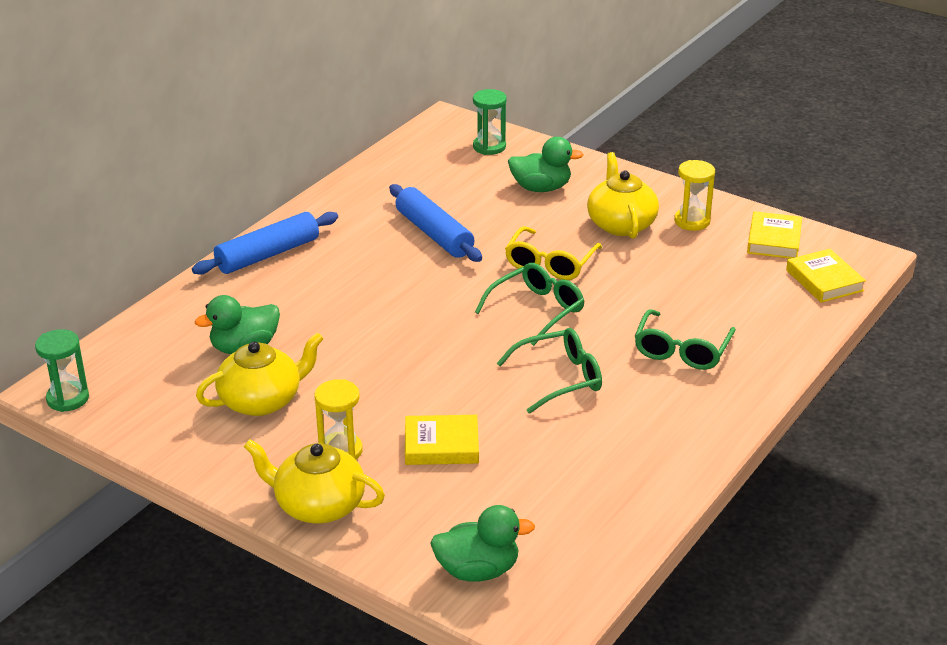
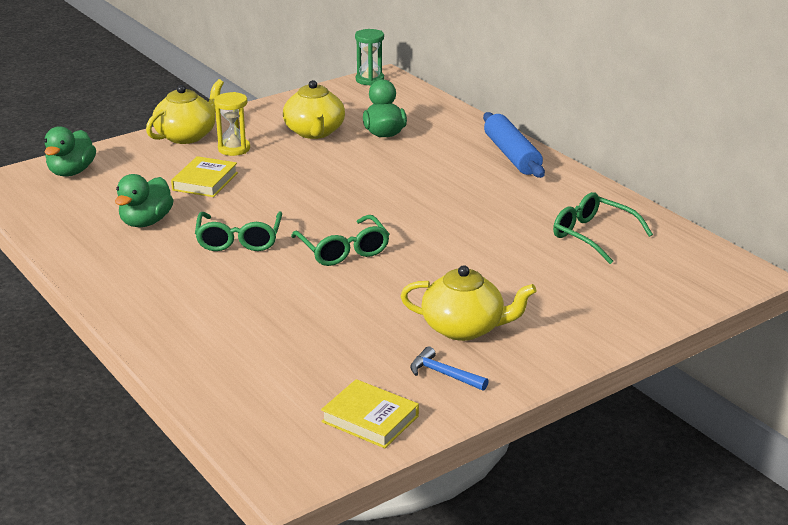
camera: 110 degrees right, 5 degrees down
(434, 234) = (504, 227): blue rolling pin -> none
(489, 147) = (672, 287): green hourglass -> none
(541, 188) = (565, 298): green duck -> green duck (146, 222)
(550, 263) = (415, 272): yellow glasses -> none
(682, 350) = (225, 305): green glasses -> green glasses (593, 235)
(692, 221) = (443, 374): yellow hourglass -> blue hammer
(824, 280) = (267, 427): yellow book -> none

